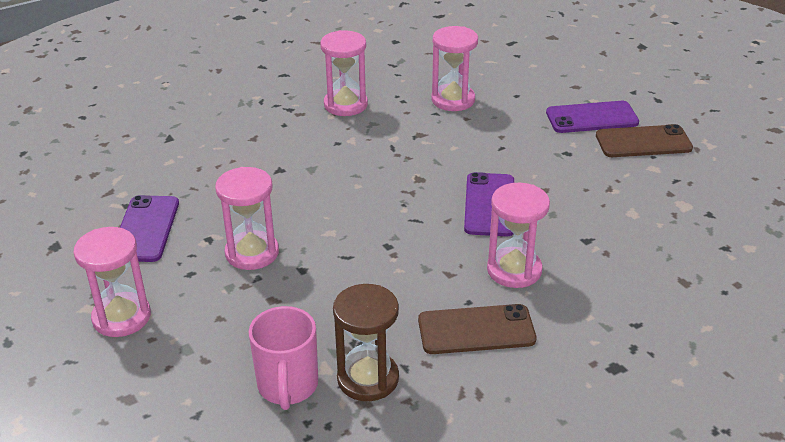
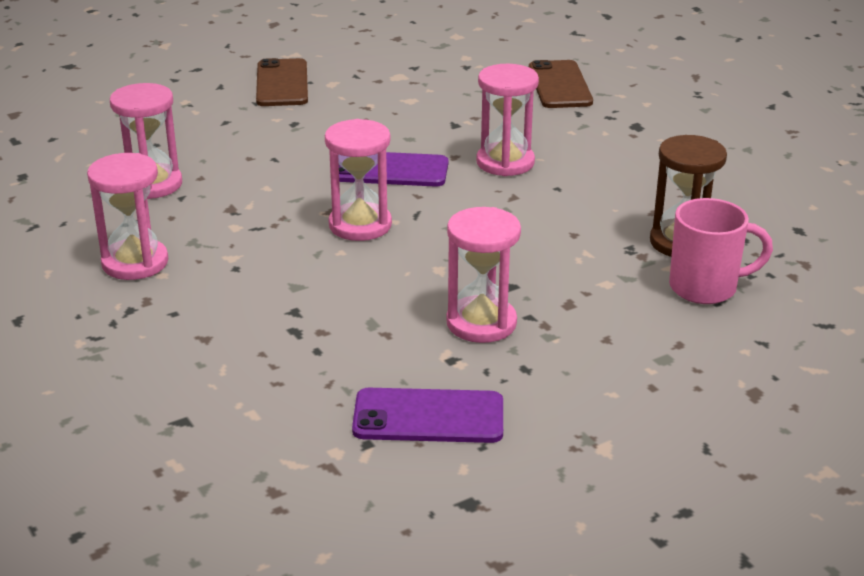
camera: 90 degrees left, 5 degrees down
(121, 317) = (618, 415): pink hourglass -> pink hourglass (360, 225)
(476, 330) = (600, 185): brown phone -> brown phone (560, 85)
(591, 118) = (224, 105): purple phone -> none

